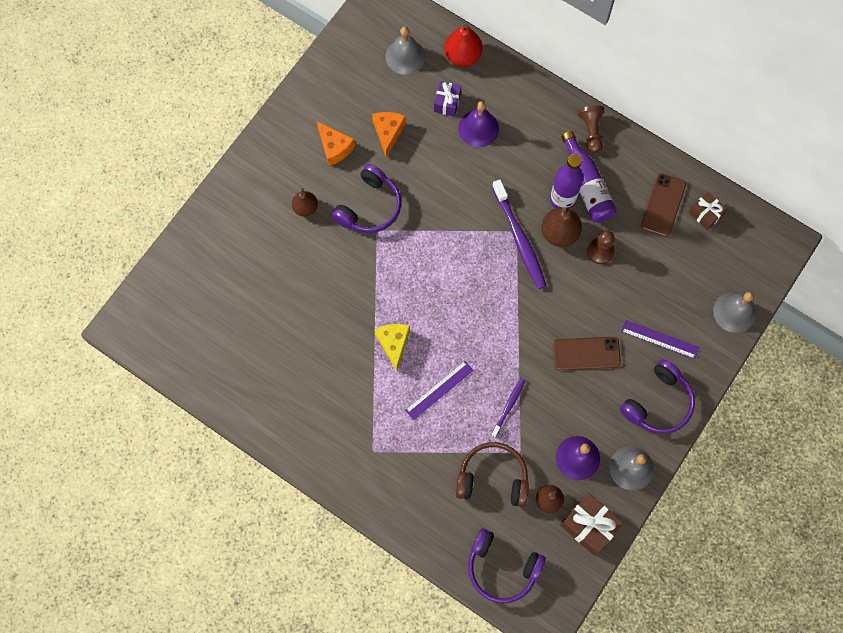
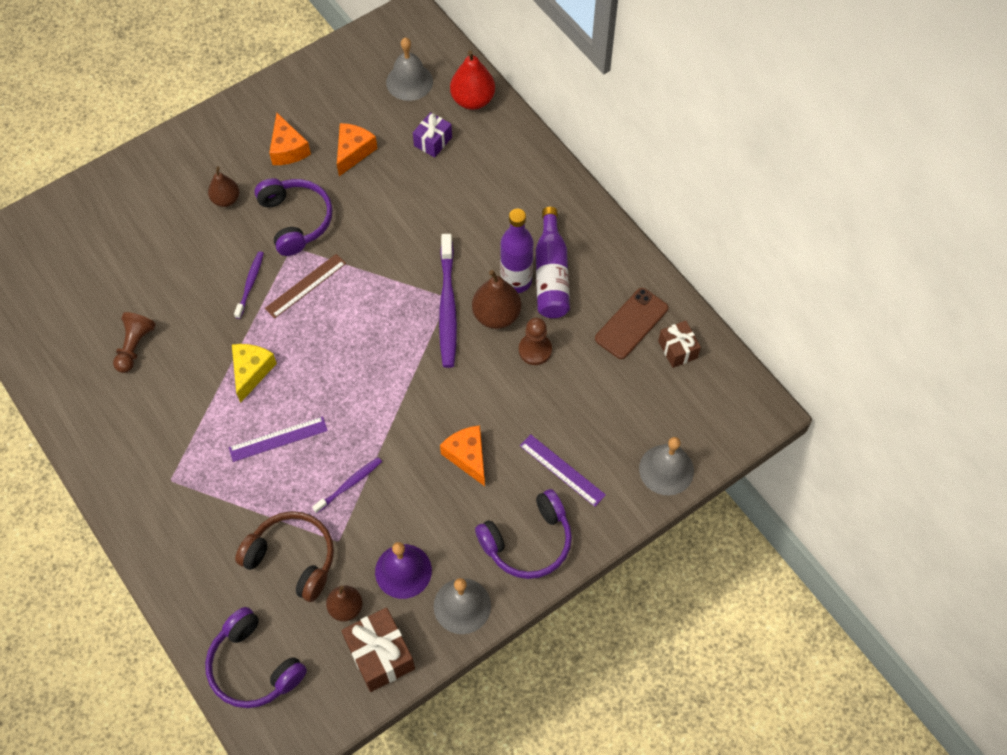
camera: 20 degrees right, 10 degrees down
(359, 272) = (250, 284): none -> purple toothbrush
(369, 207) = (296, 220): purple headphones -> purple headphones turned 75 degrees counterclockwise
(402, 259) = (305, 285): none -> brown ruler
(478, 128) = (455, 178): purple bell -> none
(586, 353) = (467, 456): brown phone -> orange cheese
(591, 132) = (582, 220): brown pawn -> brown pawn (134, 347)

